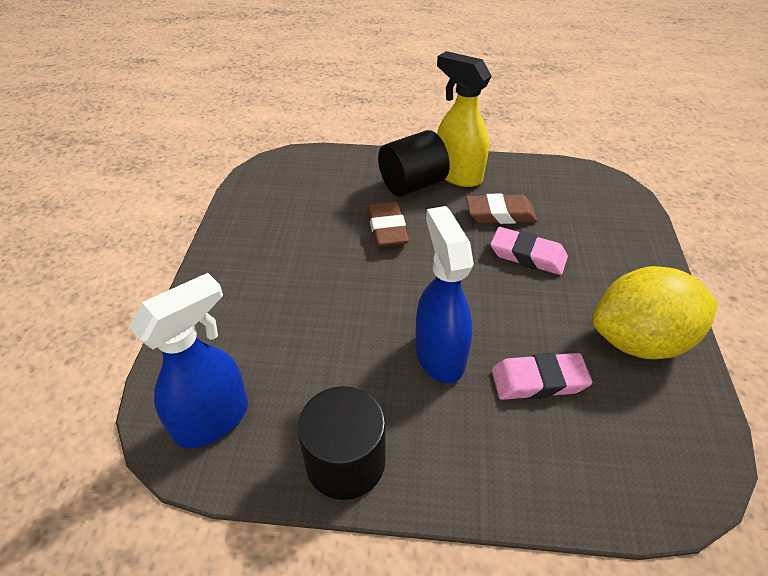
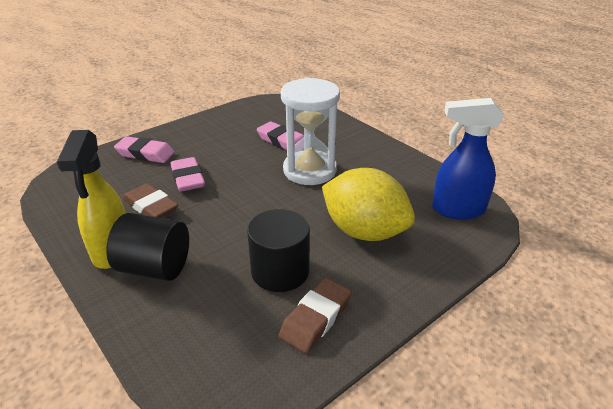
camera: 135 degrees left, 10 degrees down
(345, 462) = (402, 164): black cylinder -> black cylinder (280, 271)
(387, 228) = (231, 246): brown eraser -> brown eraser (315, 318)
(439, 354) = (309, 170): blue spray bottle -> white hourglass
(616, 250) = (145, 154): none -> pink eraser
(639, 341) = (218, 128): yellow lemon -> yellow lemon (364, 231)

